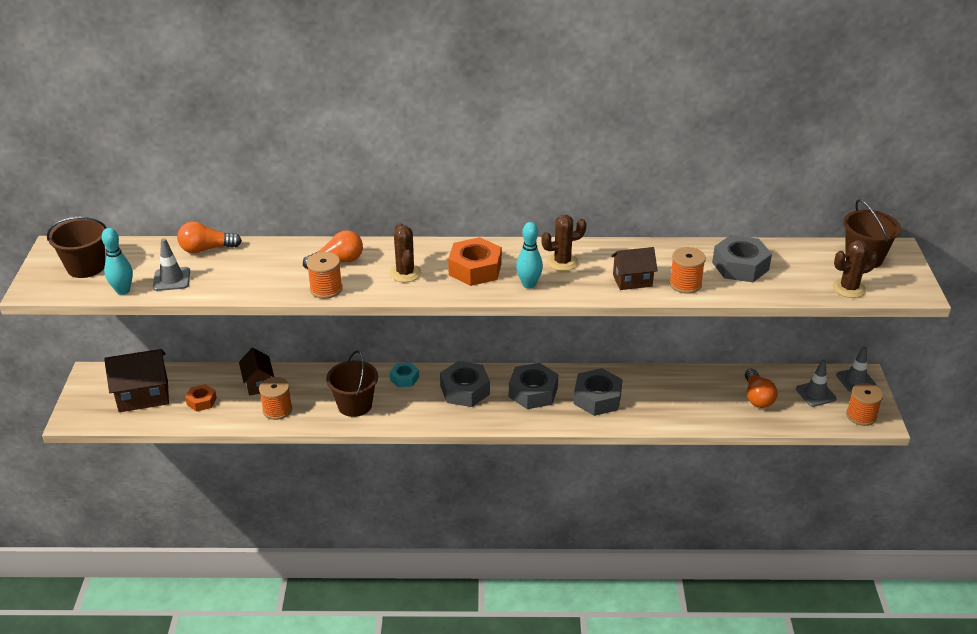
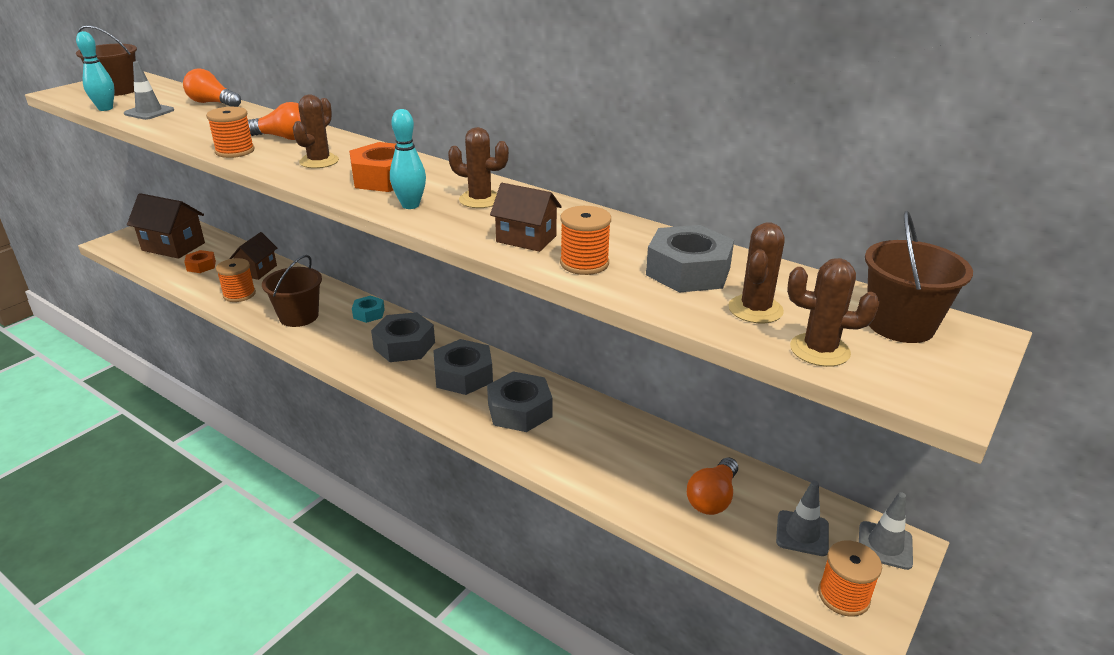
camera: 35 degrees right, 5 degrees down
(798, 277) = (755, 309): none -> brown cactus

